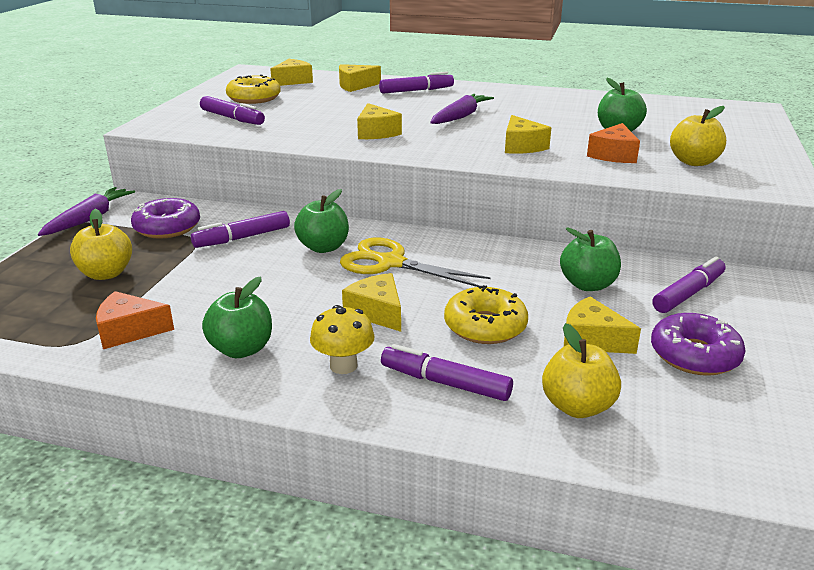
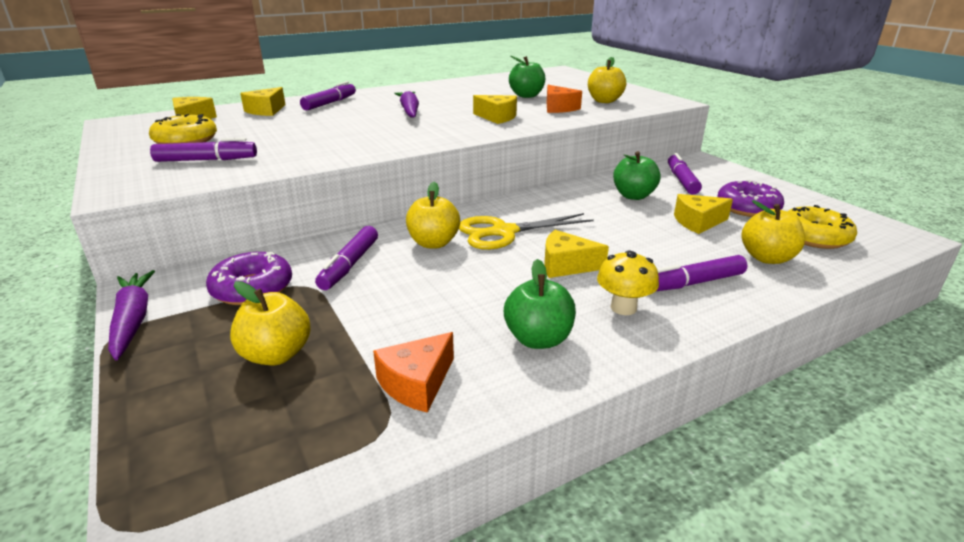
camera: 45 degrees left, 0 degrees up
(323, 247) = (433, 243): green apple -> yellow apple
(376, 132) = (374, 136): yellow cheese -> none
(485, 326) = (639, 241): yellow donut -> yellow donut (814, 237)

